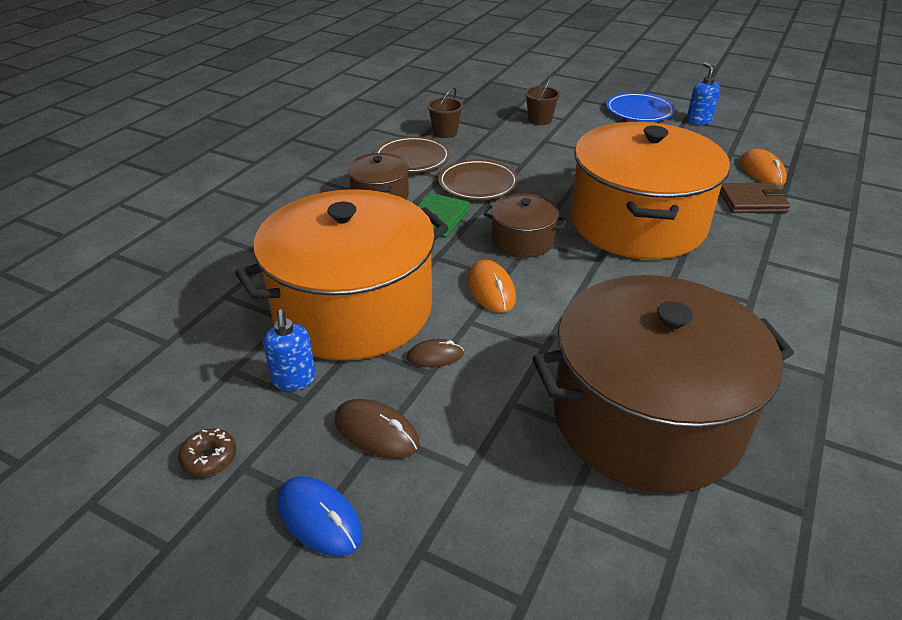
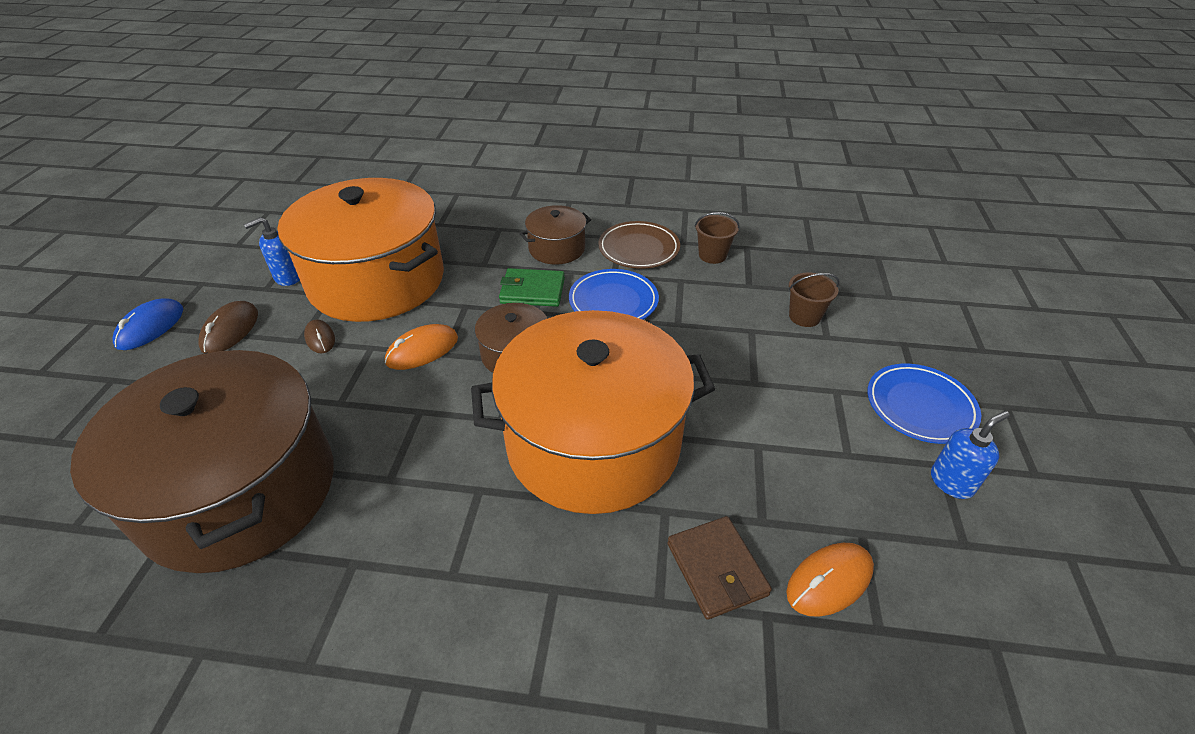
camera: 70 degrees right, 5 degrees up
(209, 458) = (210, 268): brown donut -> none
(478, 184) = (613, 301): brown plate -> blue plate

